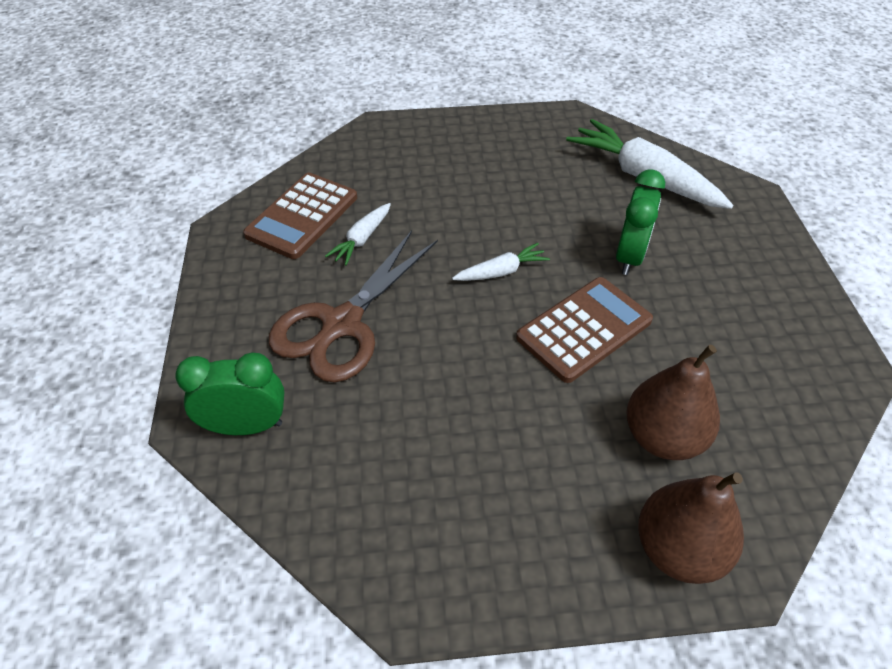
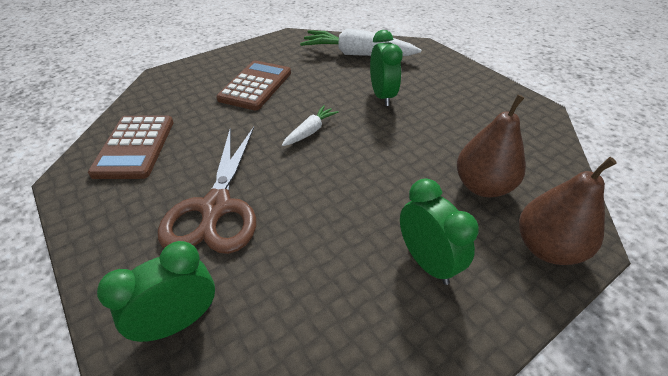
camera: 30 degrees left, 5 degrees down
(362, 239) = (194, 146): white carrot -> none
(520, 491) = (427, 262): none -> green clock
(584, 329) = (388, 145): brown calculator -> brown calculator (255, 86)

